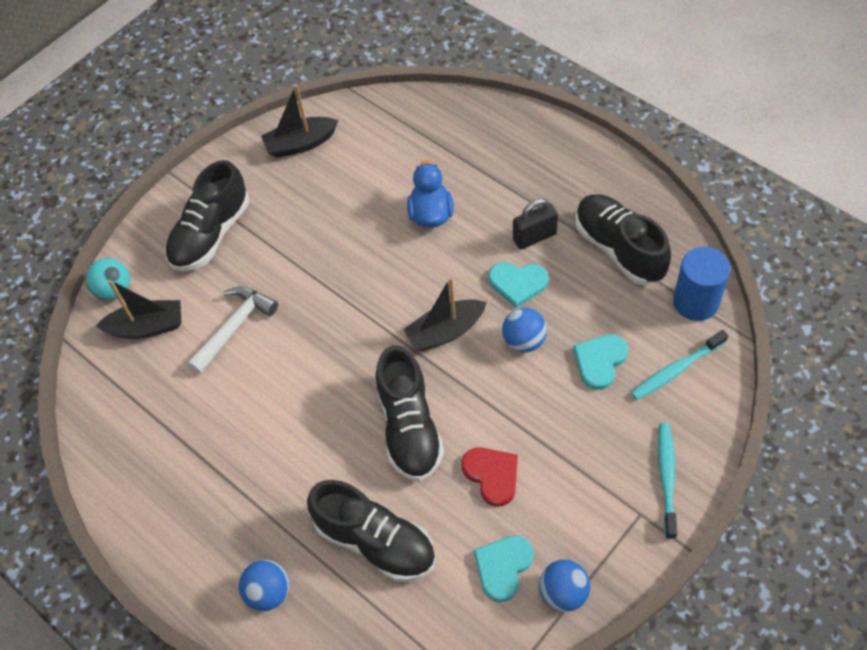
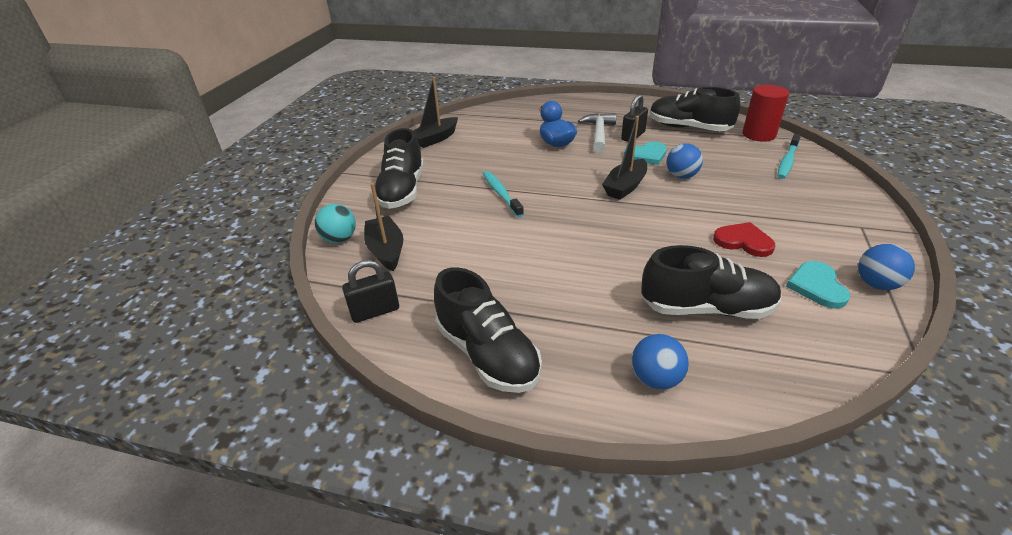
camera: 30 degrees left, 20 degrees down
(98, 407) = (375, 311): none -> black padlock
(147, 327) = (386, 250): black boat -> black boat turned 75 degrees counterclockwise
(234, 327) = (463, 229): white hammer -> white hammer (599, 134)
(409, 427) = (655, 237): black shoe -> black shoe (487, 354)
(600, 361) = (739, 171): turquoise heart -> none
(666, 478) = (851, 205): turquoise toothbrush -> turquoise toothbrush (501, 194)
(696, 302) = (758, 135): blue cylinder -> red cylinder

